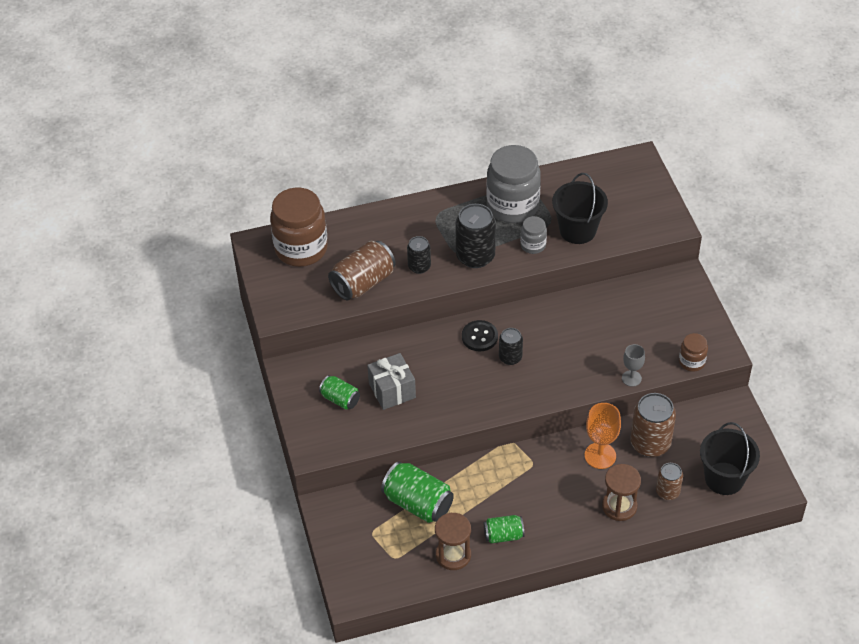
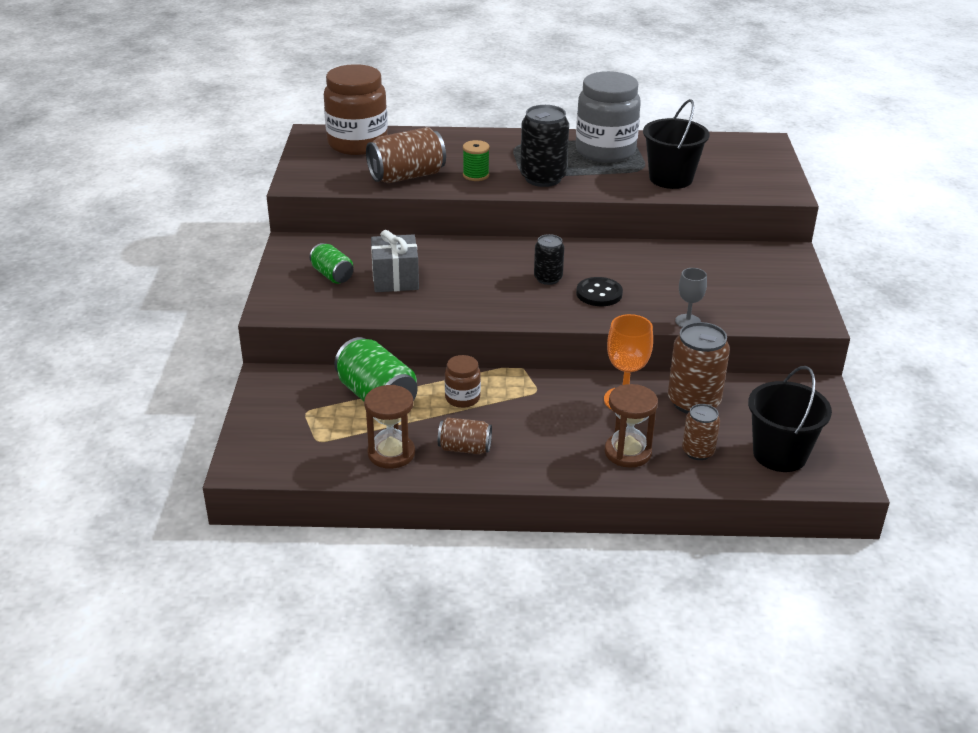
camera: 15 degrees right, 15 degrees down
(419, 266) = (476, 175): black can -> green spool
(479, 337) = (521, 256): black button -> black button (599, 293)
(503, 535) = (464, 448): green can -> brown can
(533, 245) = (613, 181): grey jar -> none
(692, 362) = (771, 321): brown jar -> brown jar (462, 398)

